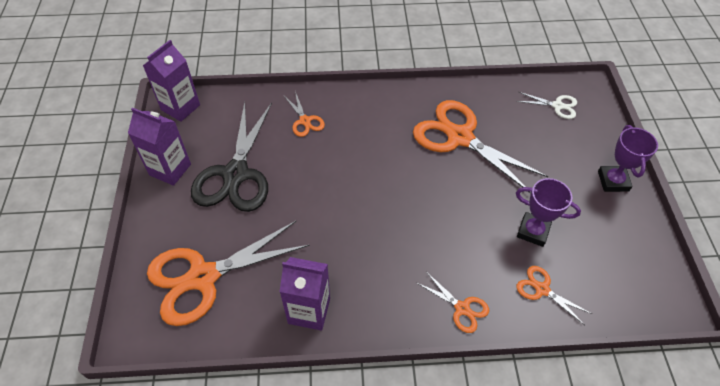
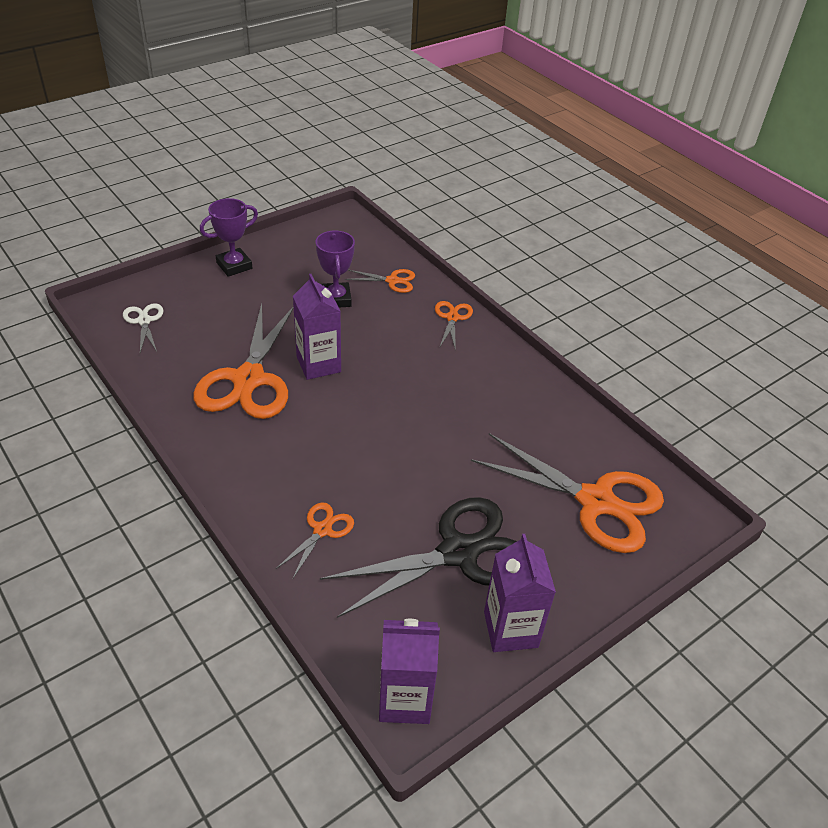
camera: 125 degrees left, 10 degrees down
(309, 311) = (547, 407): purple carton -> purple carton (318, 364)
(542, 289) = (392, 281): orange scissors -> orange scissors turned 90 degrees counterclockwise

